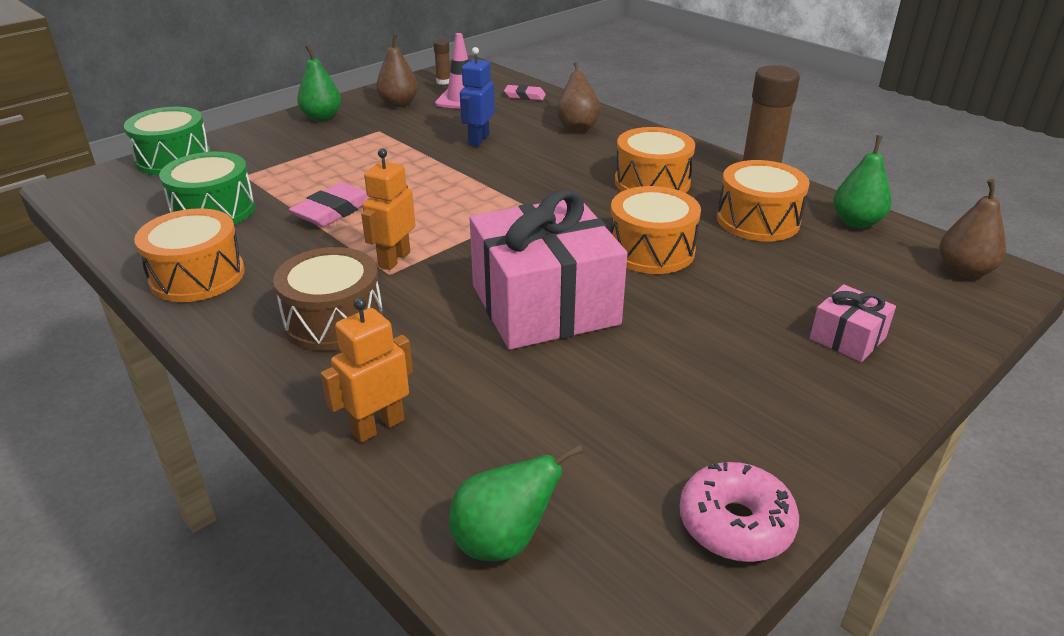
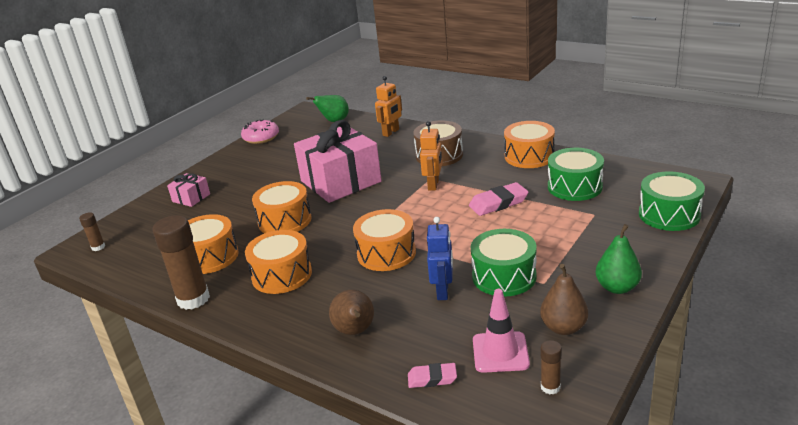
camera: 170 degrees right, 5 degrees down
(333, 211) = (498, 203): pink eraser -> pink eraser turned 45 degrees clockwise
(410, 140) = (504, 276): none -> green drum
(518, 181) = (386, 253): none -> orange drum
(856, 222) = (140, 270): green pear -> none
(964, 271) = (98, 247): brown pear -> brown glue stick

